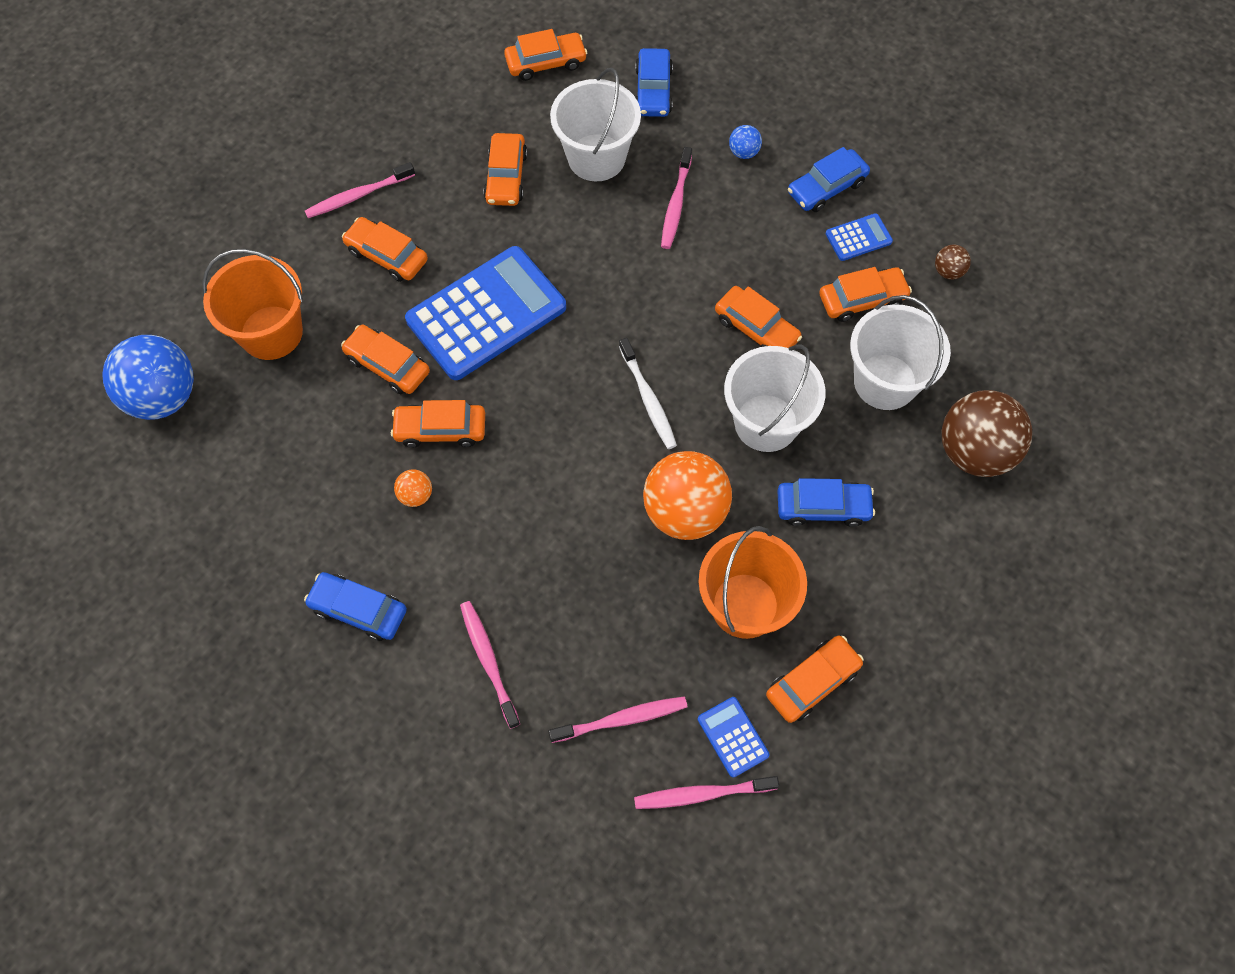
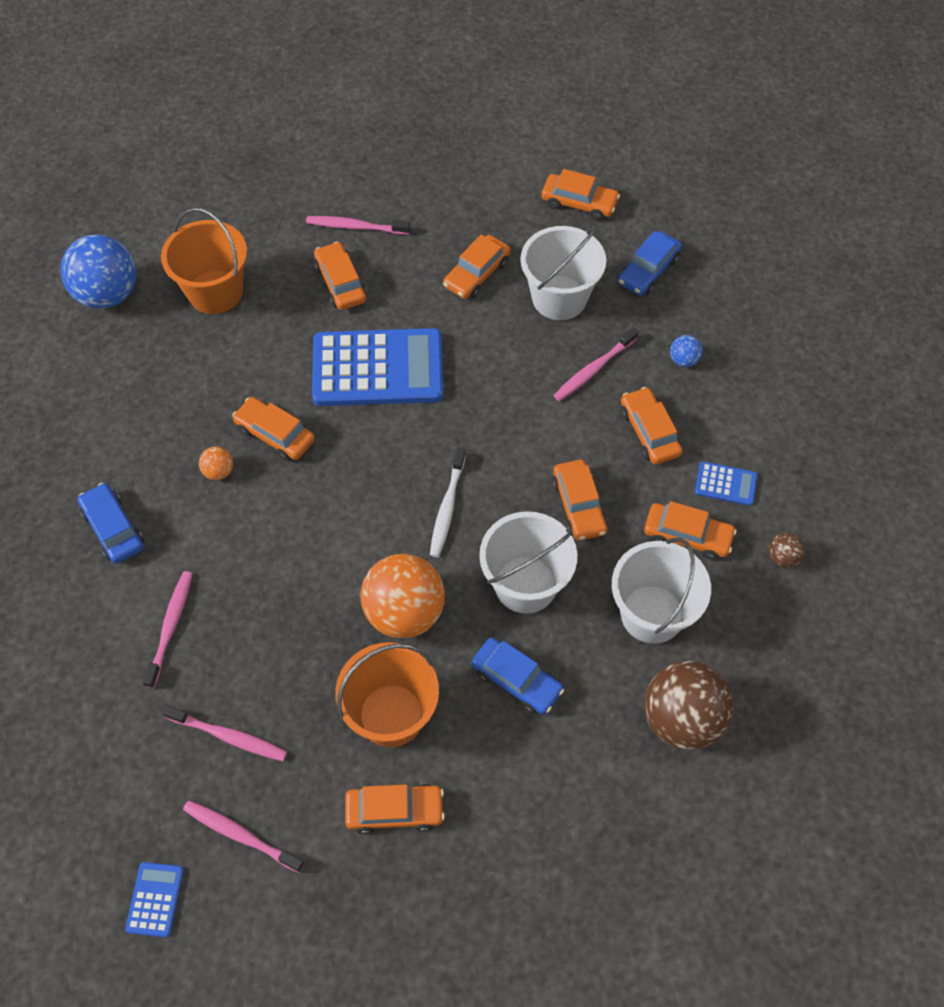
camera: 35 degrees right, 5 degrees down
(387, 365) = (276, 364): orange car -> orange car (649, 432)
(733, 737) = (299, 809): blue calculator -> blue calculator (155, 899)
(826, 187) = (731, 427): blue car -> none

